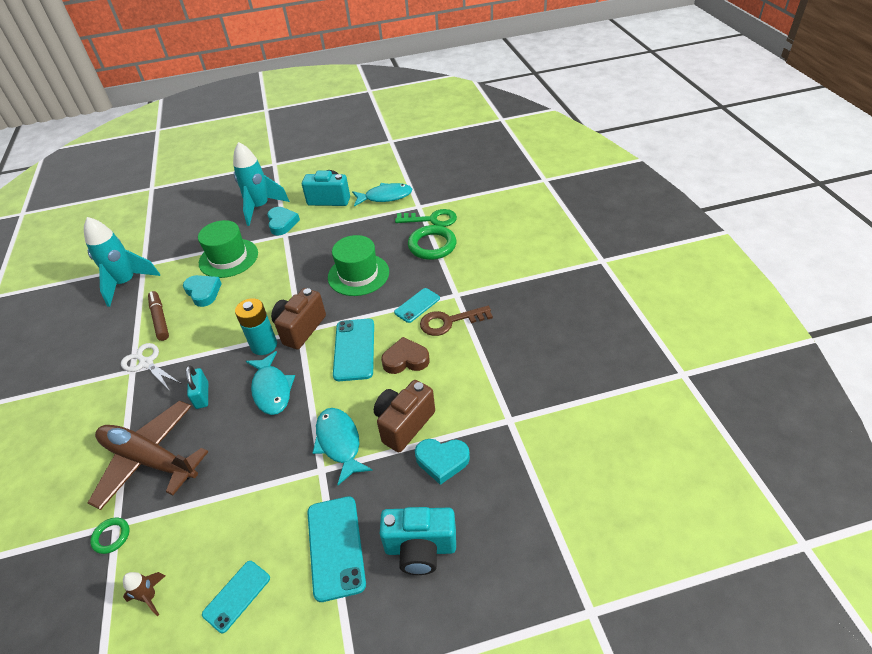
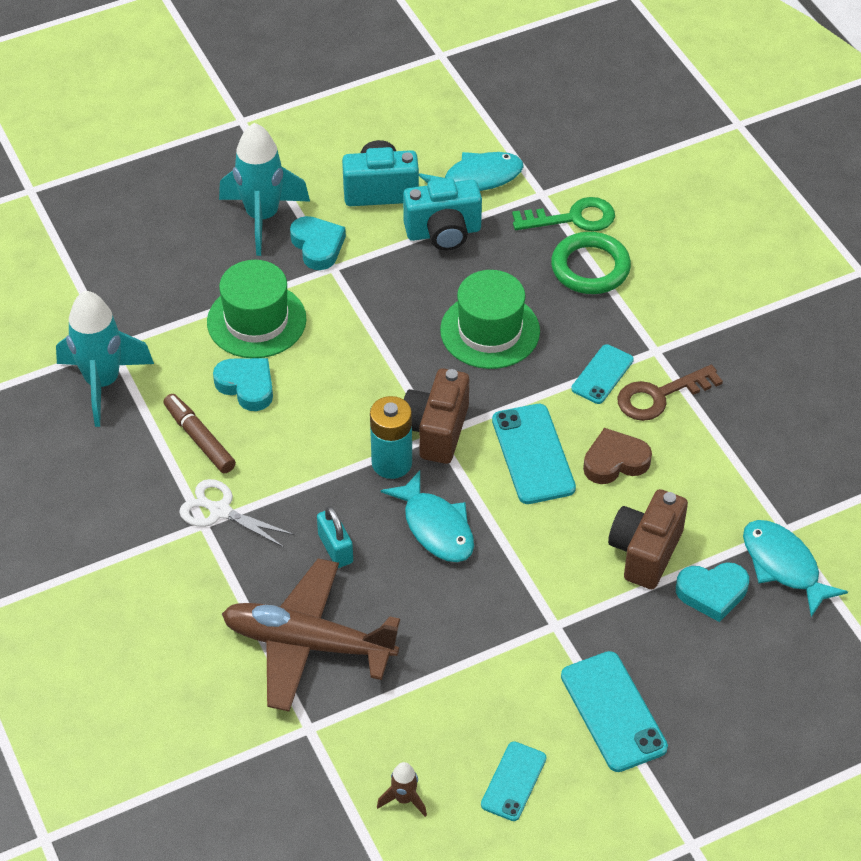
camera: 15 degrees left, 5 degrees up
(111, 536) = (312, 743): green ring -> none
(339, 443) = (566, 588): turquoise fish -> turquoise fish (783, 566)
(420, 548) = (719, 698): turquoise camera -> turquoise camera (443, 232)

